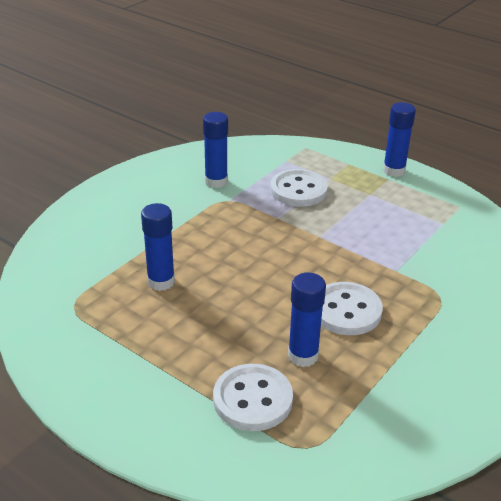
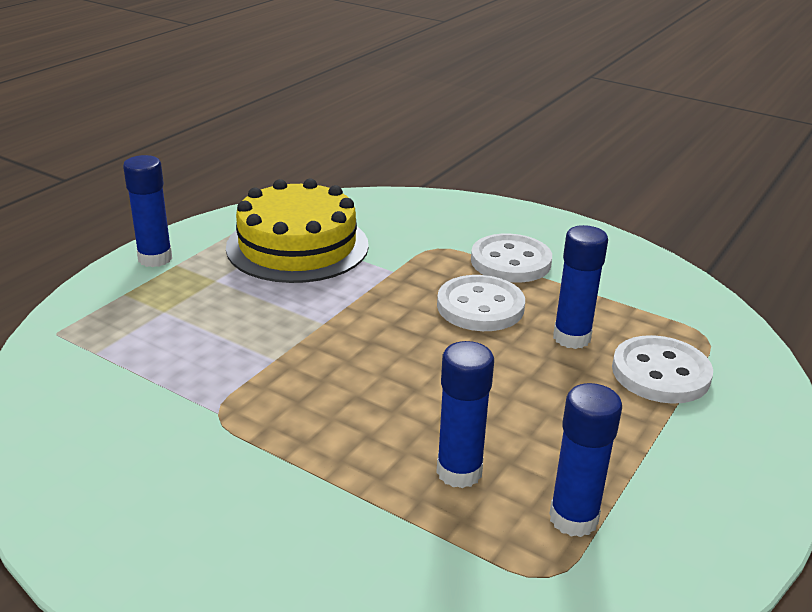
camera: 95 degrees left, 5 degrees down
(216, 181) = (152, 429): blue glue stick -> blue glue stick (573, 518)
(298, 190) = (196, 340): white button -> white button (510, 261)
(425, 226) = (297, 246): none -> yellow cake

